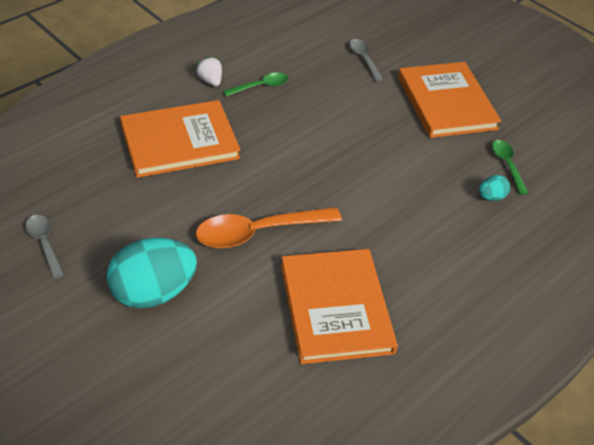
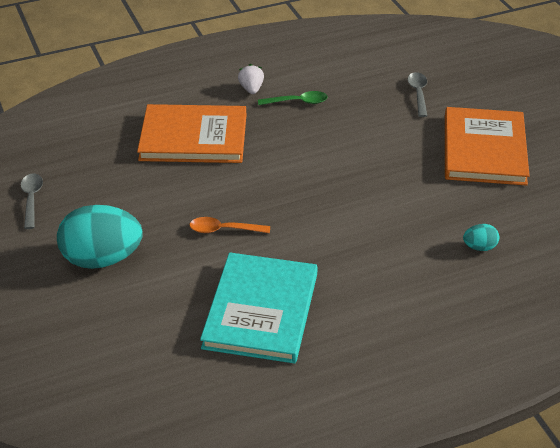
camera: 25 degrees right, 5 degrees down
(258, 232) = (223, 230): orange spoon -> orange spoon, size x0.54
(336, 308) = (261, 310): orange book -> turquoise book
(507, 165) = (516, 221): green spoon -> none

